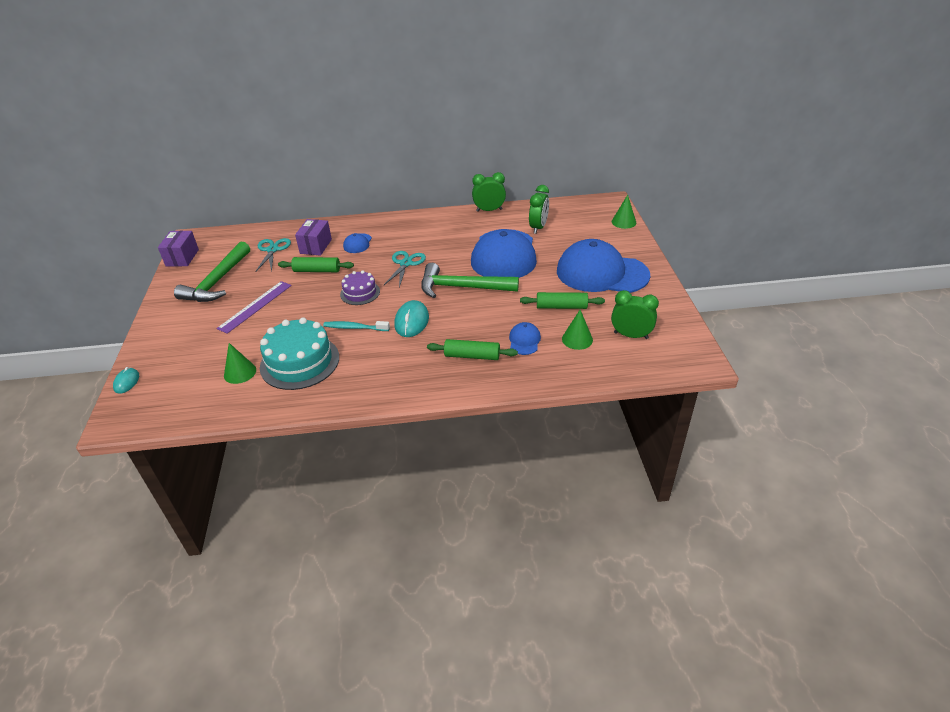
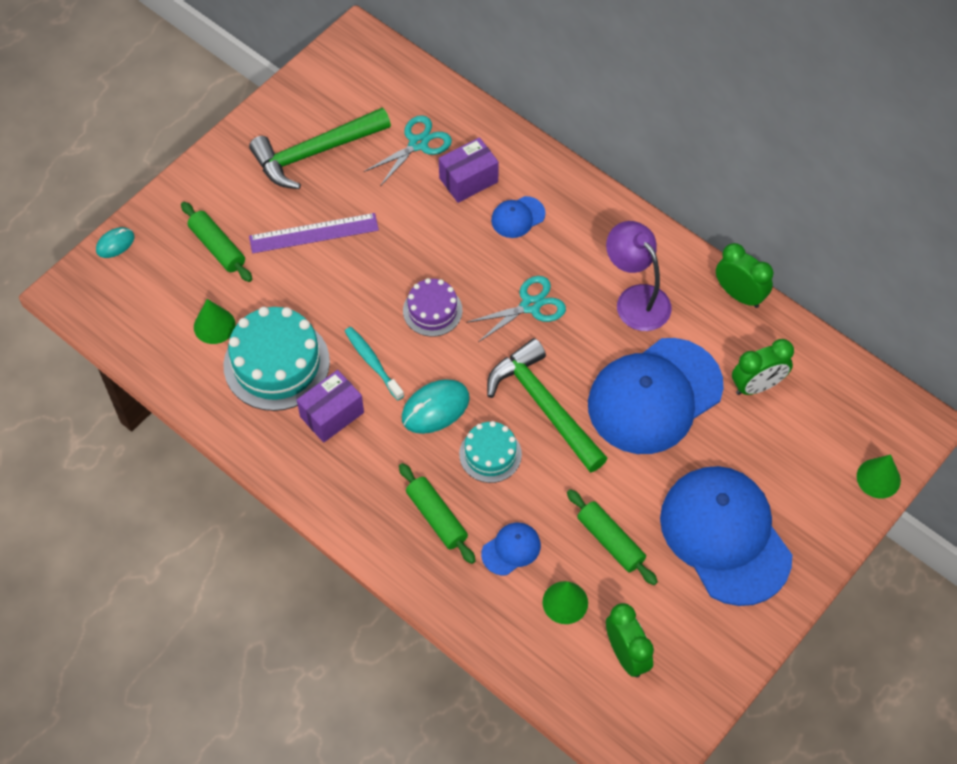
camera: 45 degrees right, 20 degrees up
(182, 258) = (317, 72): purple box -> purple box (332, 414)
(317, 270) = (427, 228): green rolling pin -> green rolling pin (217, 247)
(449, 235) = (636, 299): none -> purple lamp
(463, 318) = (490, 454): none -> turquoise cake

